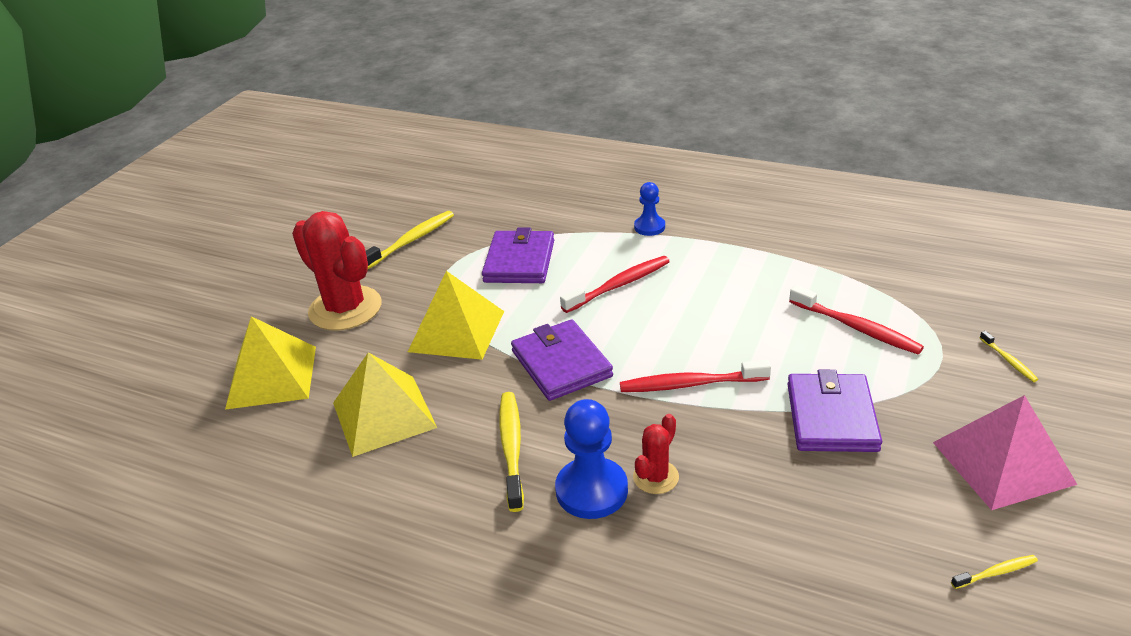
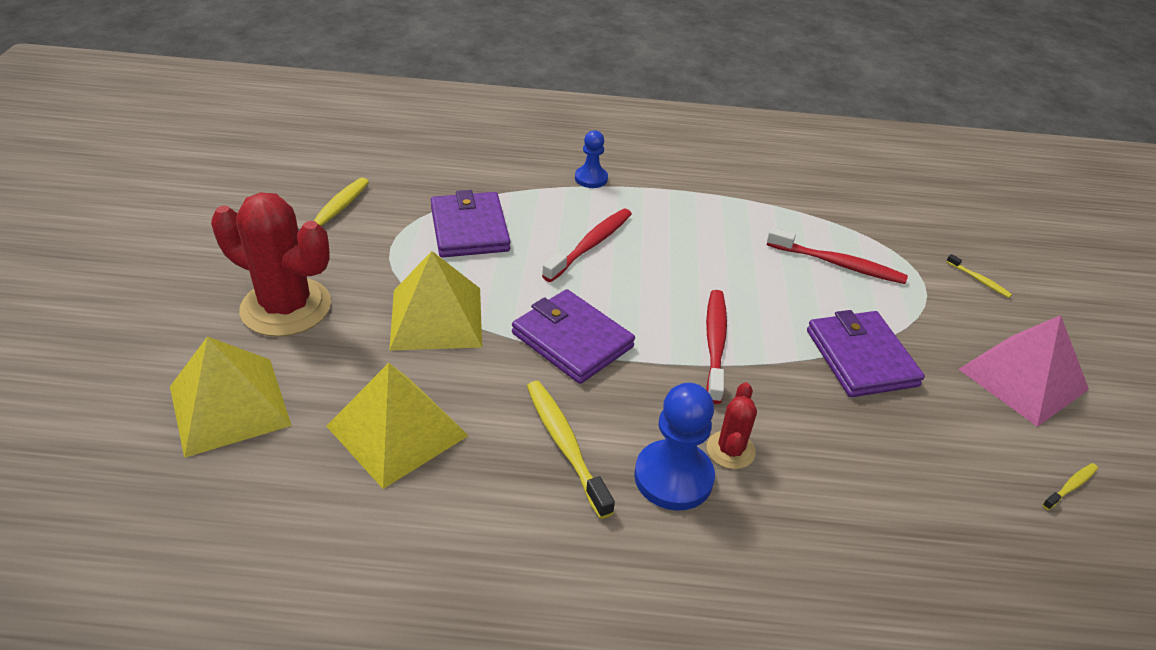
camera: 25 degrees left, 5 degrees up
(690, 384) = (715, 344): red toothbrush -> red toothbrush turned 120 degrees clockwise

